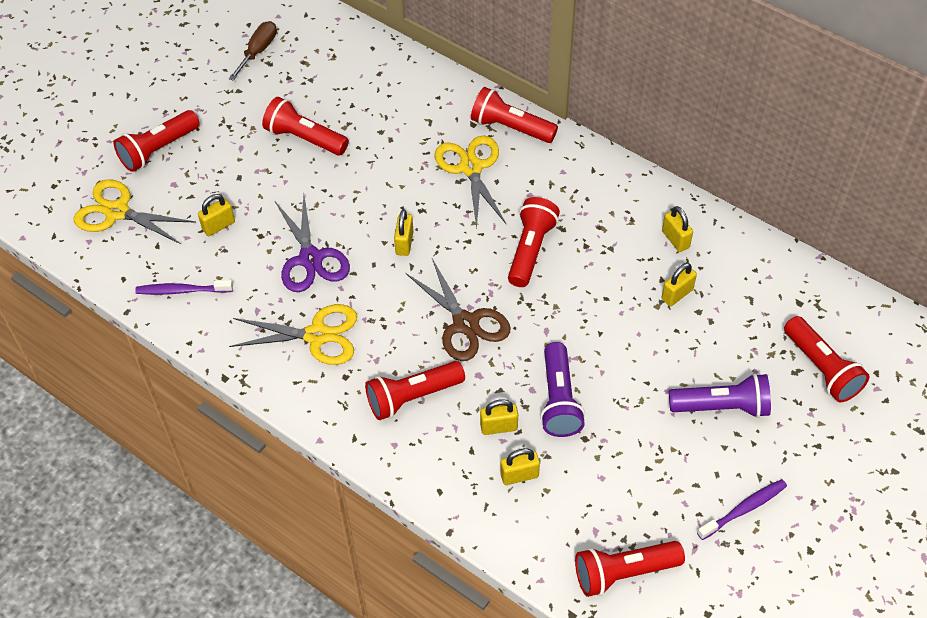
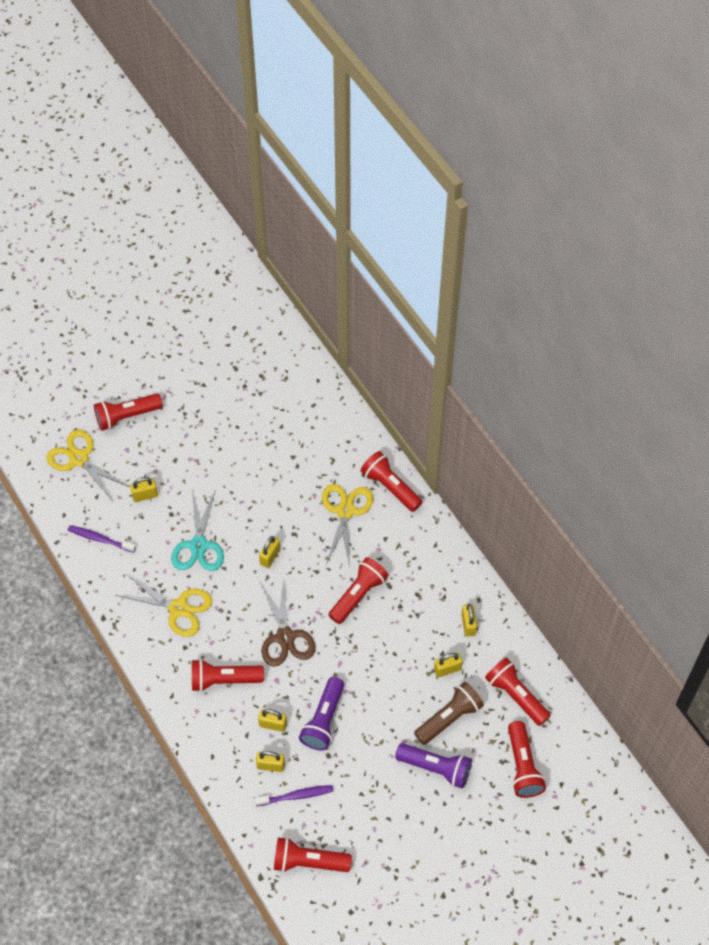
camera: 20 degrees right, 5 degrees up
(258, 51) = (231, 354): brown screwdriver -> none
(304, 138) = (235, 443): red flashlight -> red flashlight (515, 695)
(310, 258) = (199, 545): purple scissors -> turquoise scissors
(708, 346) = (449, 718): none -> brown flashlight
(744, 509) = (412, 848): purple toothbrush -> purple toothbrush (296, 796)

